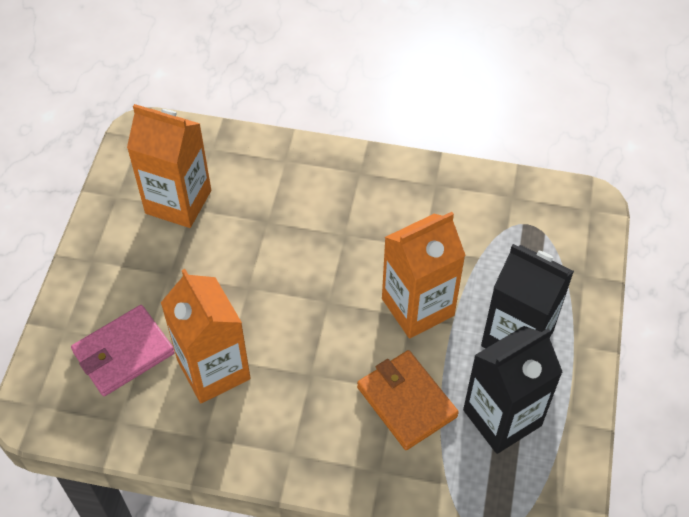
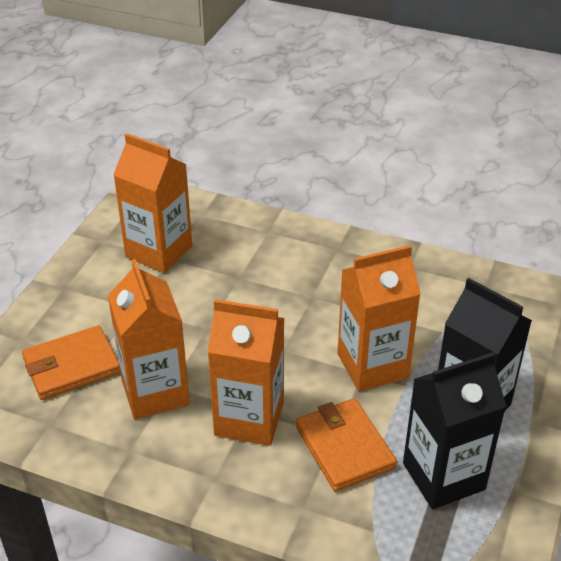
camera: 10 degrees right, 15 degrees down
(123, 353) = (71, 366): pink wallet -> orange wallet
(311, 385) = (249, 419): none -> orange carton

